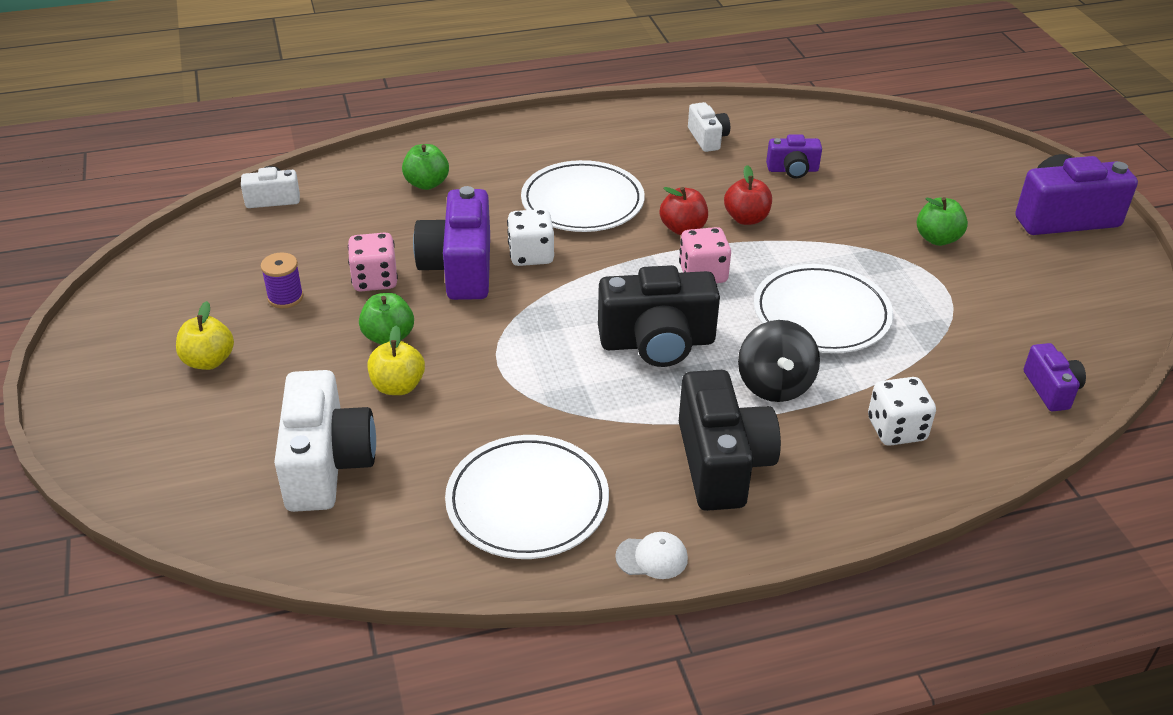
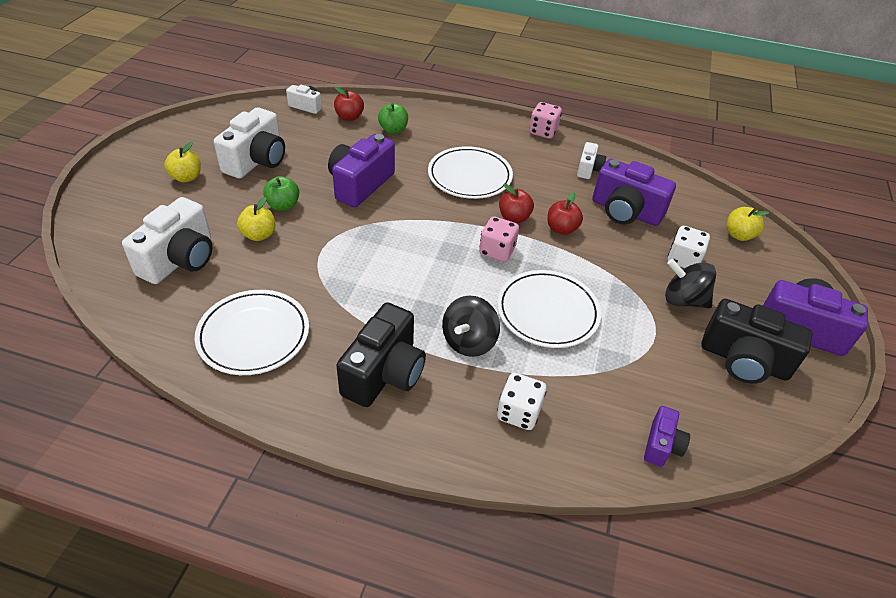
camera: 30 degrees right, 5 degrees up
(285, 297) = (256, 161): purple spool -> white camera
(349, 190) = (349, 117): none -> red apple
(375, 280) = (310, 171): pink dice -> pink dice (543, 131)
(531, 255) = (407, 194): white dice -> white dice (683, 260)
(652, 557) = (284, 407): white cap -> none
(657, 342) = (425, 279): black camera -> black camera (744, 360)
(792, 170) = (625, 211): purple camera -> purple camera, size x1.88
(925, 147) = (739, 235): none -> yellow apple
(937, 239) = (683, 300): green apple -> black spinning top

